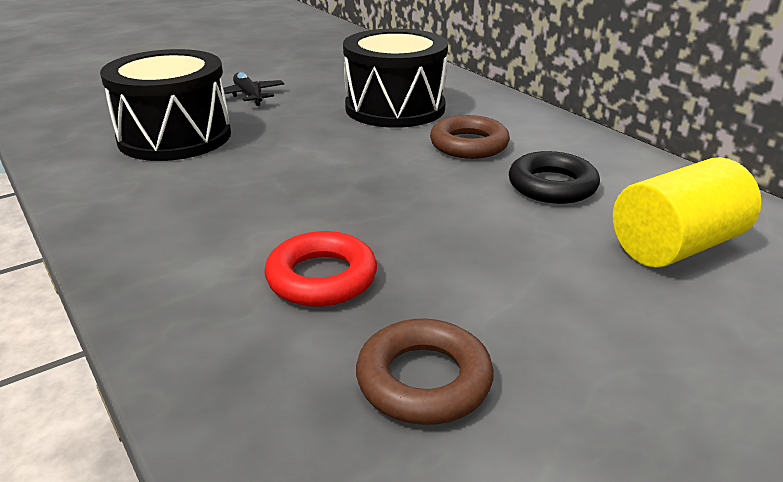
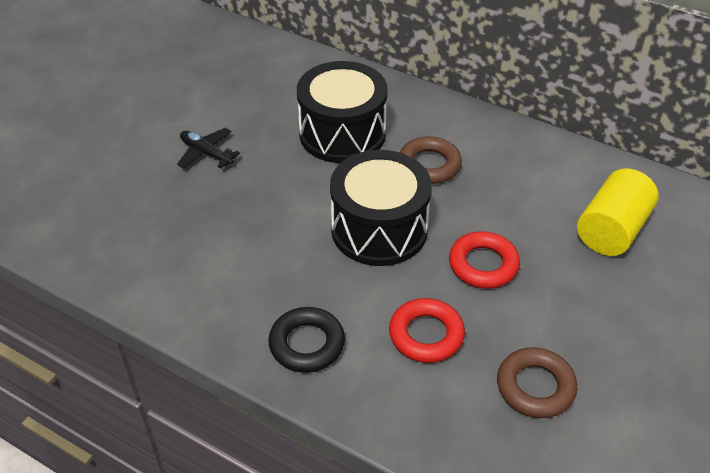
camera: 25 degrees left, 15 degrees up
(175, 137) = (195, 229): black drum -> black drum (379, 229)
(460, 234) = (483, 265): none -> red ring
(552, 186) = (511, 195): black ring -> black ring (307, 344)

